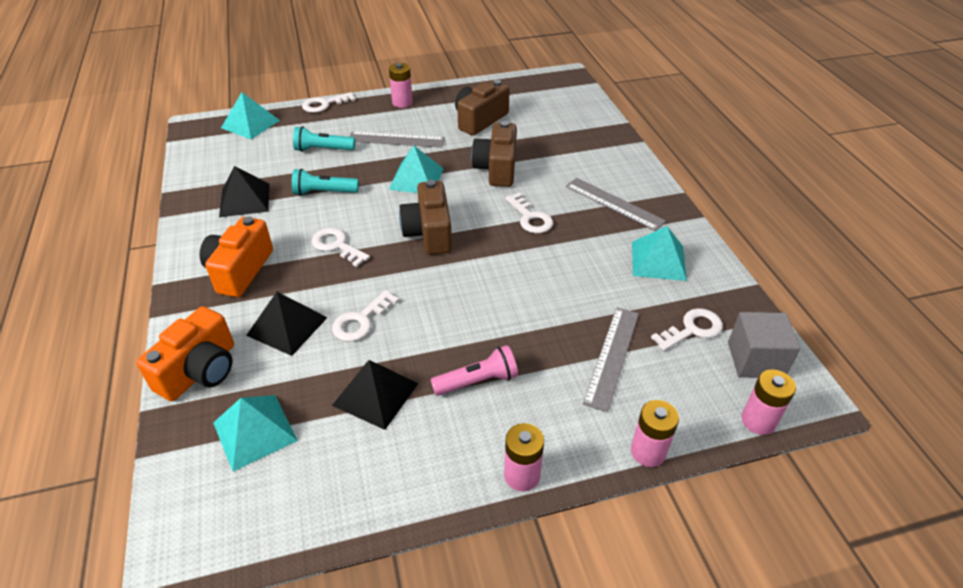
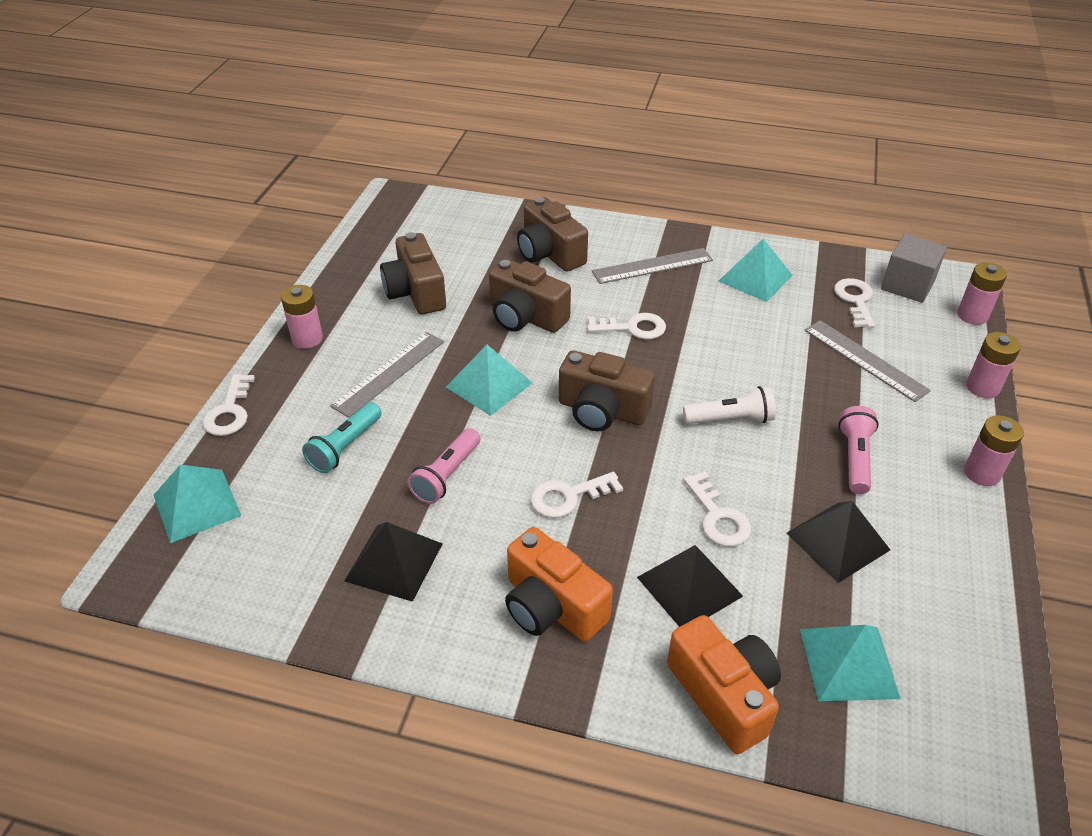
camera: 60 degrees left, 0 degrees up
(324, 192) = (446, 475): turquoise flashlight -> pink flashlight
(469, 297) = (730, 419): none -> white flashlight
(576, 154) = (549, 253): none -> brown camera

